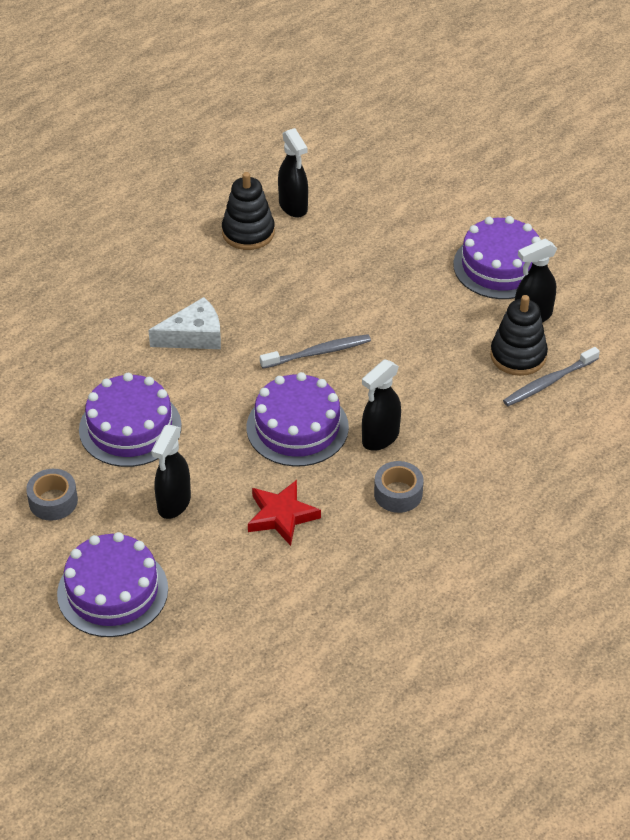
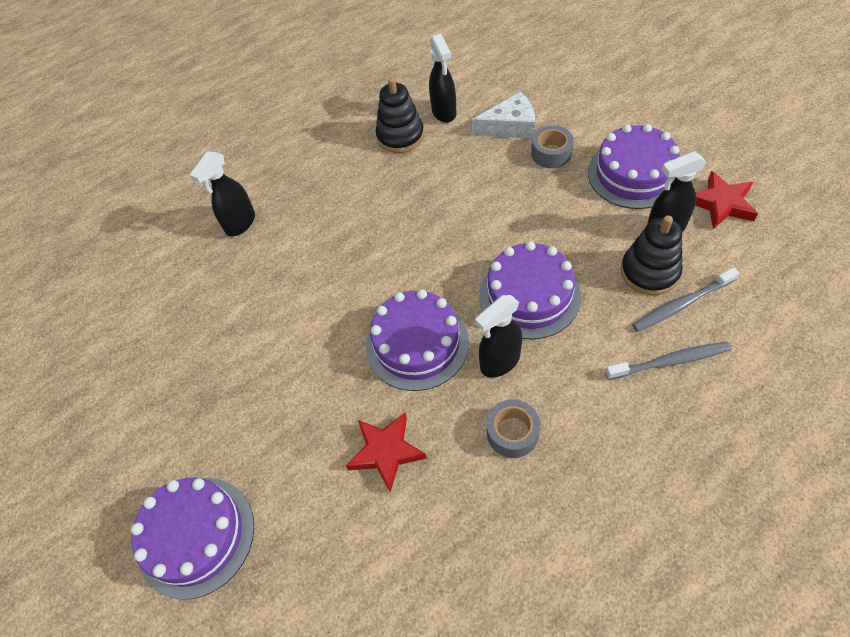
camera: 15 degrees right, 10 degrees up
(53, 501) = (165, 416): grey tape -> grey tape (551, 153)
(130, 427) = (256, 335): purple cake -> purple cake (529, 295)
(173, 503) = (280, 427): black spray bottle -> black spray bottle (240, 223)
(194, 336) = (334, 238): white cheese -> white cheese (510, 126)
(318, 352) = (448, 260): grey toothbrush -> grey toothbrush (670, 361)
(586, 292) = (721, 204): none -> red star

